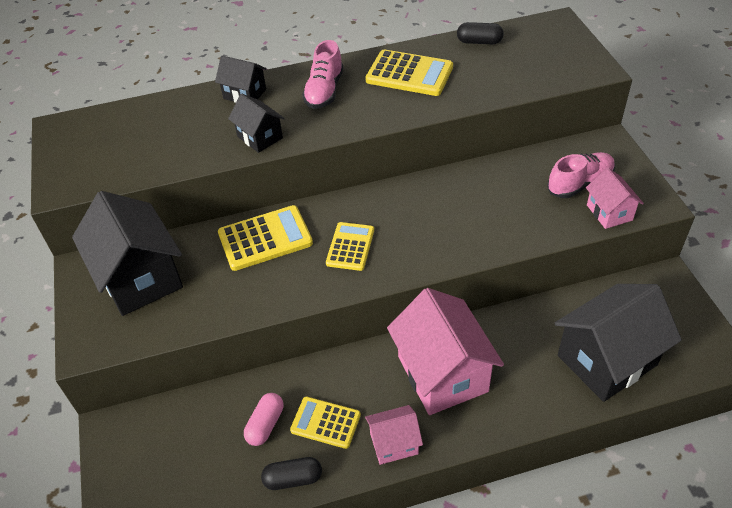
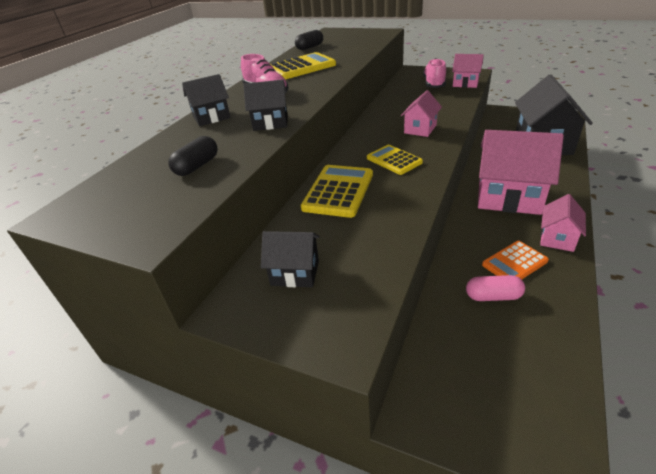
camera: 50 degrees left, 10 degrees down
(140, 278) = (295, 273): black house -> black house, size x0.51
(265, 425) = (493, 296): pink capsule -> pink capsule turned 60 degrees counterclockwise
(293, 479) = (562, 302): black capsule -> black capsule (197, 166)
(325, 423) = (514, 263): yellow calculator -> orange calculator
(436, 233) = (420, 129): none -> pink house

